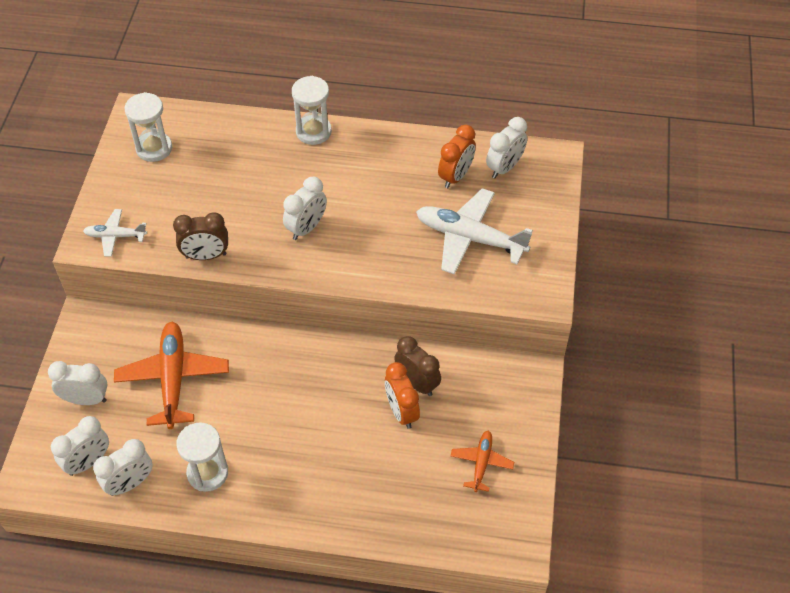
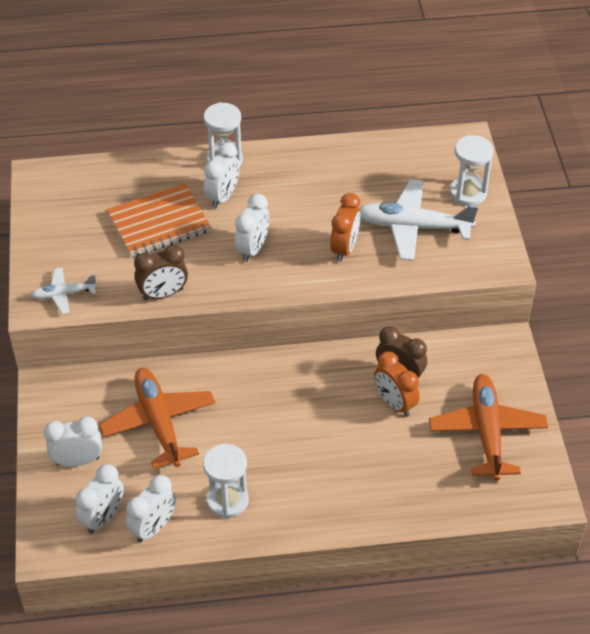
camera: 15 degrees left, 5 degrees down
(154, 148) = (70, 206): white hourglass -> white hourglass (468, 193)
(229, 182) = (159, 223): none -> orange notebook
(455, 176) = (378, 175): orange clock -> orange clock (344, 248)
(481, 463) = (487, 432): orange plane -> orange plane, size x1.87
(504, 168) = (421, 158): white clock -> white clock (223, 197)

